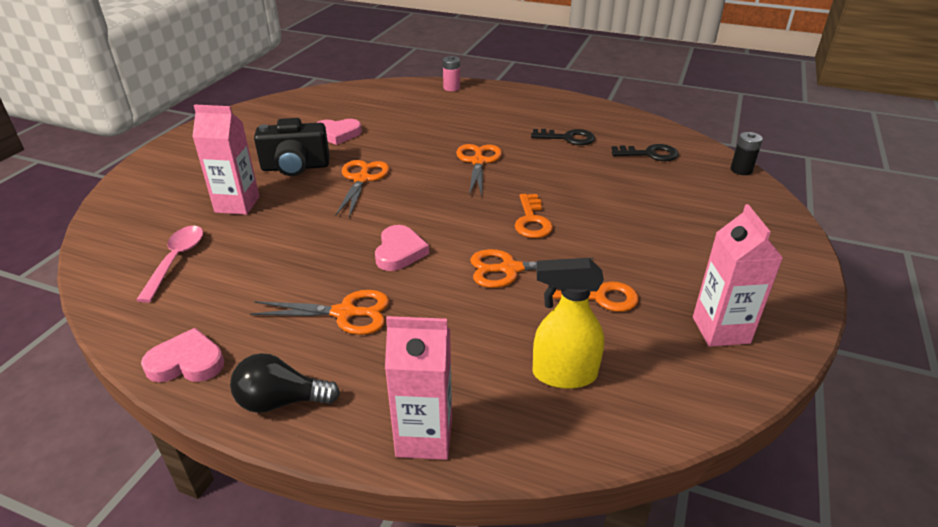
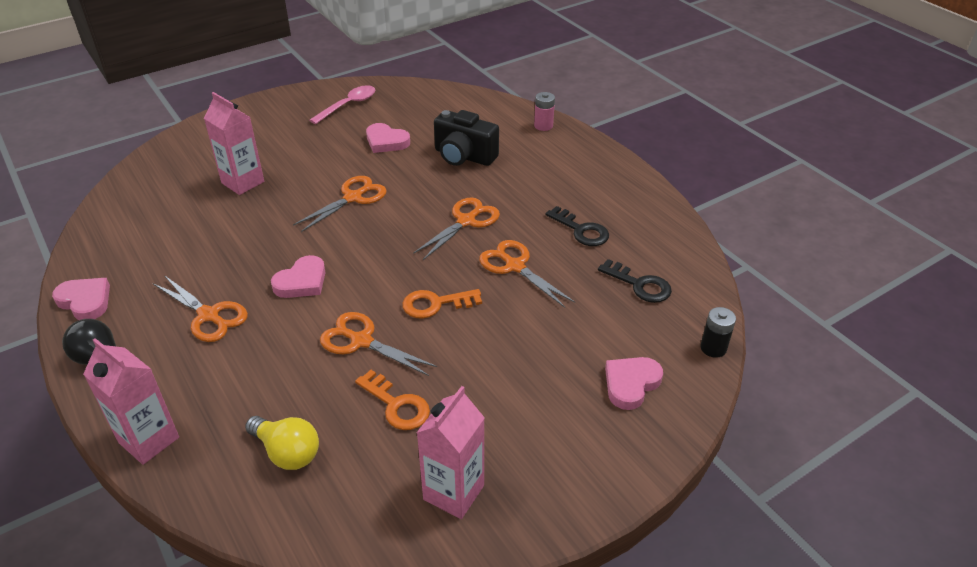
camera: 35 degrees right, 5 degrees up
(176, 260) = (158, 215): pink spoon -> pink spoon (348, 105)
(295, 167) = (318, 163): black camera -> black camera (464, 156)
(532, 221) = (435, 304): orange key -> orange key turned 45 degrees clockwise
(554, 175) = (515, 266): none -> orange scissors
(563, 374) = (287, 452): yellow spray bottle -> yellow light bulb
(727, 210) = (631, 384): none -> pink heart

